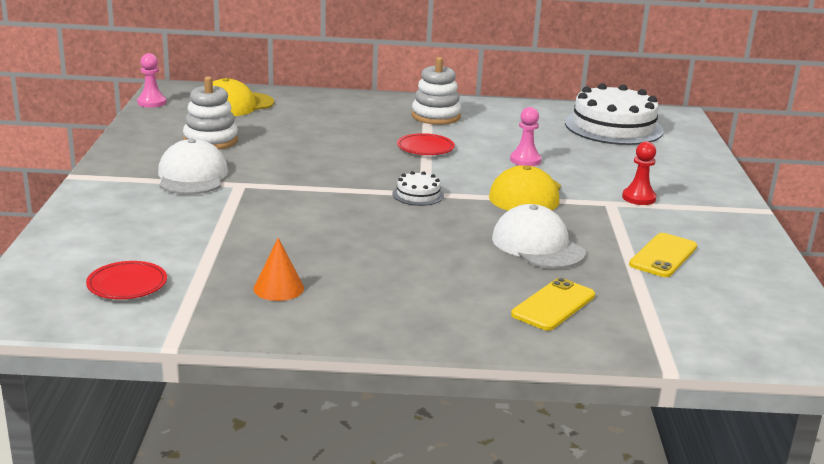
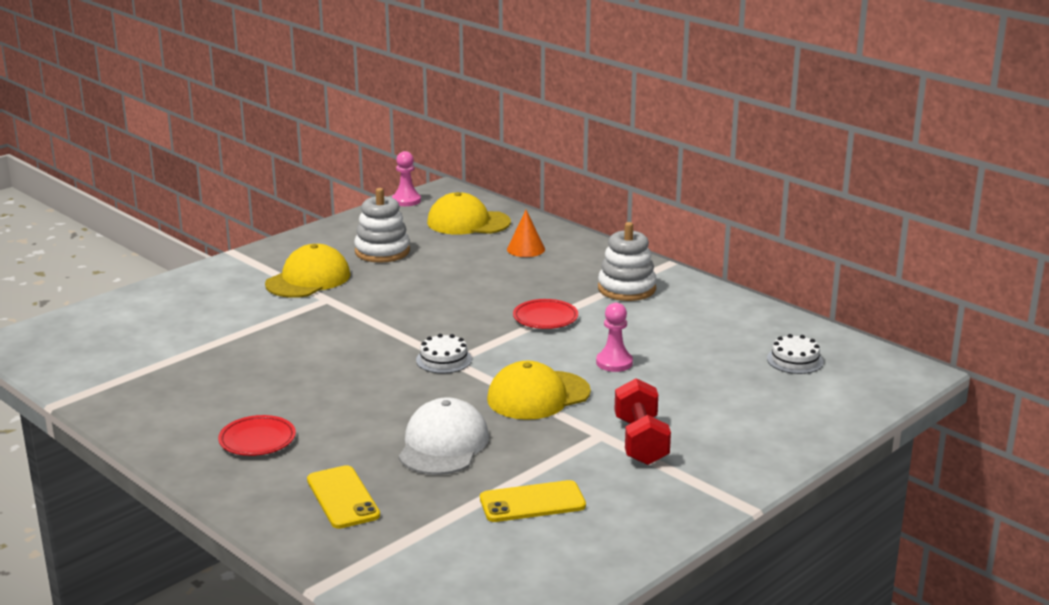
camera: 45 degrees right, 0 degrees up
(127, 285) = (107, 351): red plate -> red plate (257, 440)
(192, 176) = (308, 279): white cap -> yellow cap
(278, 288) = (187, 395): orange cone -> orange cone (526, 249)
(553, 305) = (343, 498): yellow phone -> yellow phone turned 75 degrees clockwise
(613, 127) = (795, 360): white cake -> white cake, size x0.44
(638, 198) = (641, 441): red pawn -> red dumbbell

